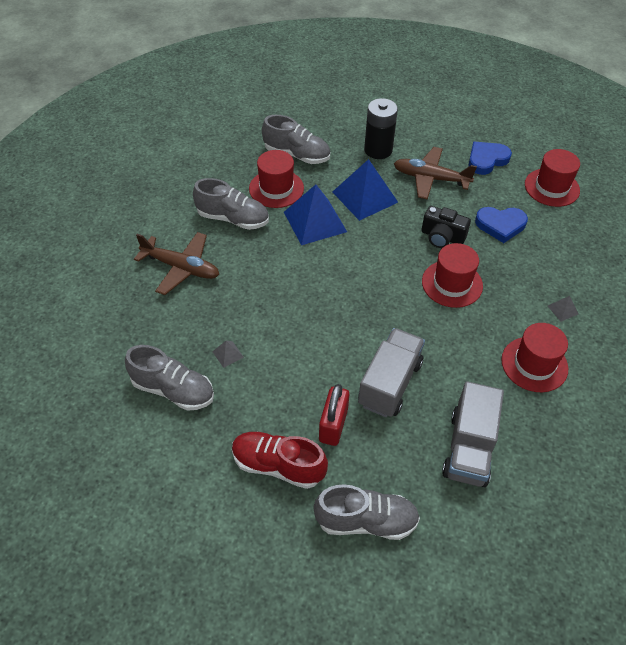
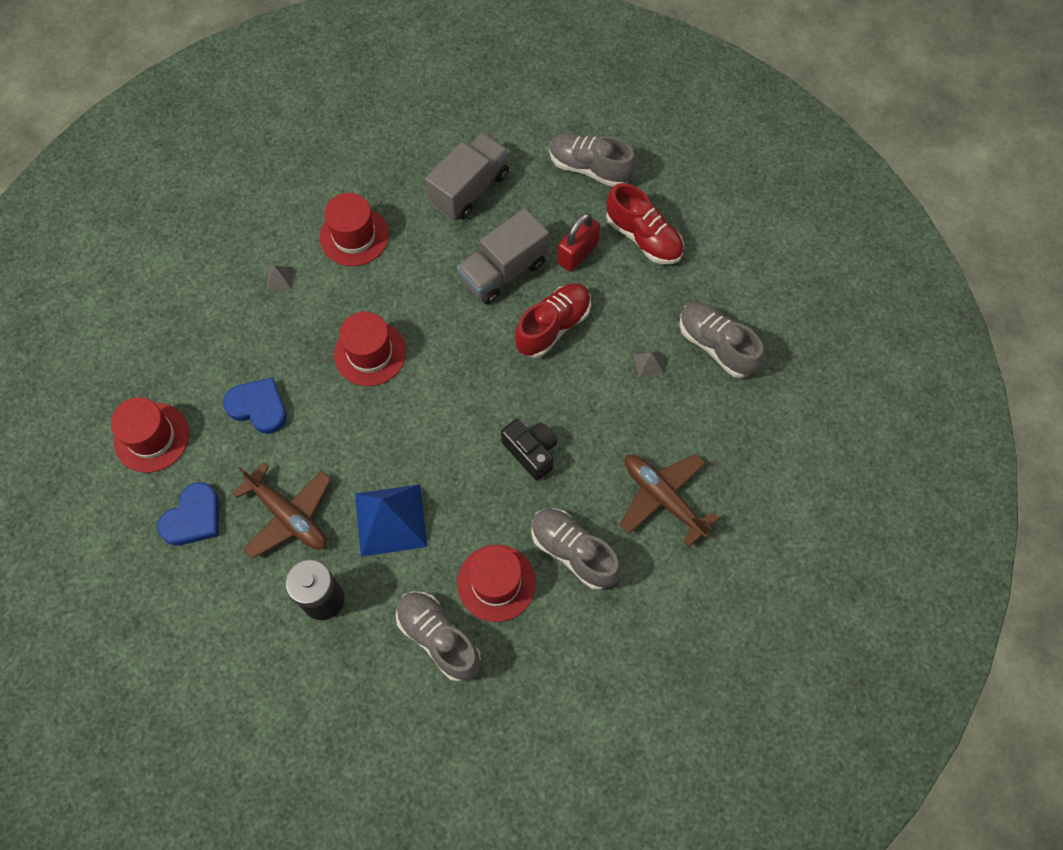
camera: 155 degrees left, 15 degrees up
(315, 221) = (474, 504): blue pyramid -> none
(322, 354) = (553, 326): none -> red shoe
(442, 237) = (337, 418): black camera -> black camera (531, 452)
(486, 160) = (193, 518): blue heart -> blue heart turned 45 degrees counterclockwise

